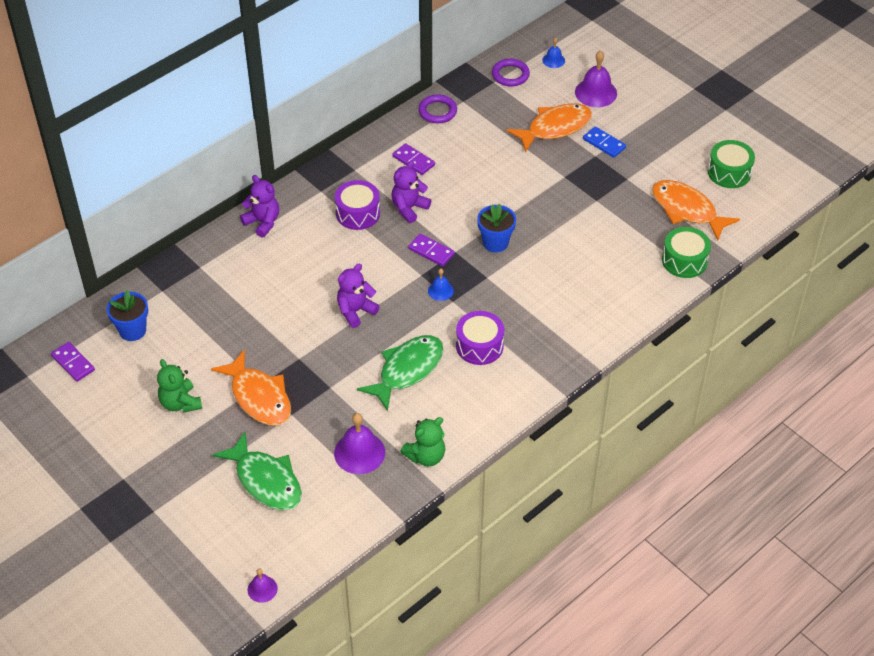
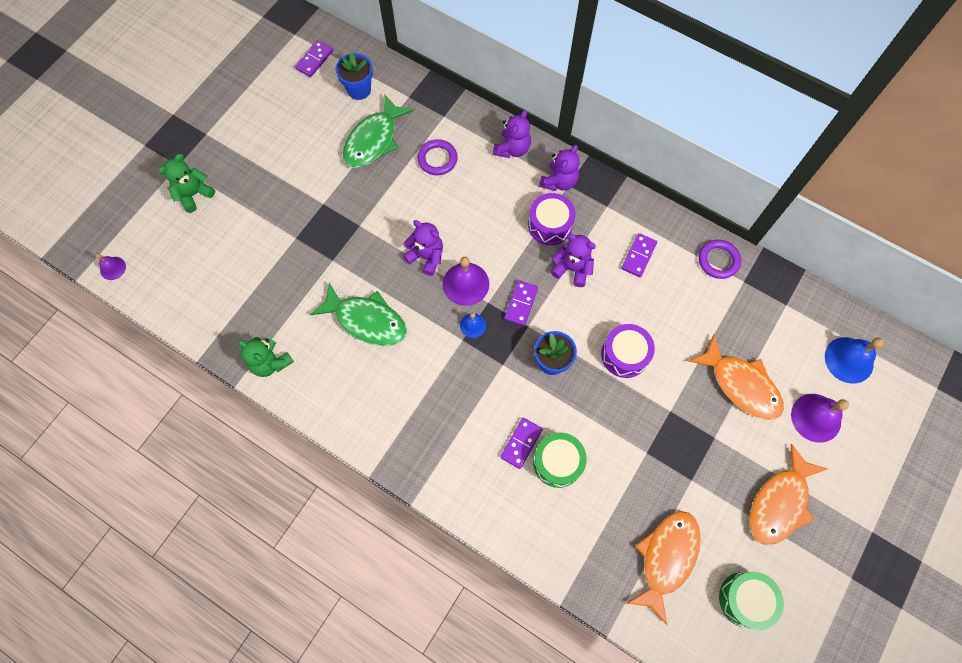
camera: 75 degrees right, 20 degrees up
(180, 403) = (290, 149): green teddy bear -> green teddy bear (194, 194)
(259, 397) = (309, 206): orange fish -> orange fish (779, 503)
(266, 480) = (221, 238): green fish -> green fish (374, 140)
(314, 197) = (559, 181): none -> purple teddy bear
(359, 452) = (264, 305): purple bell -> purple bell (466, 283)
(479, 346) = (412, 378): purple drum -> purple drum (624, 355)
(510, 75) = (804, 319): purple ring -> purple ring (437, 159)
(553, 60) = (849, 360): blue bell -> blue bell, size x1.82
(565, 280) = (521, 443): none -> purple domino
(604, 143) = (737, 443): blue domino -> none
(684, 260) = (587, 568): green drum -> green drum (557, 462)

